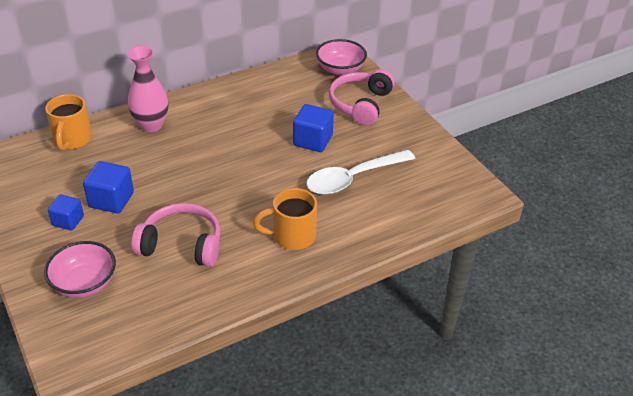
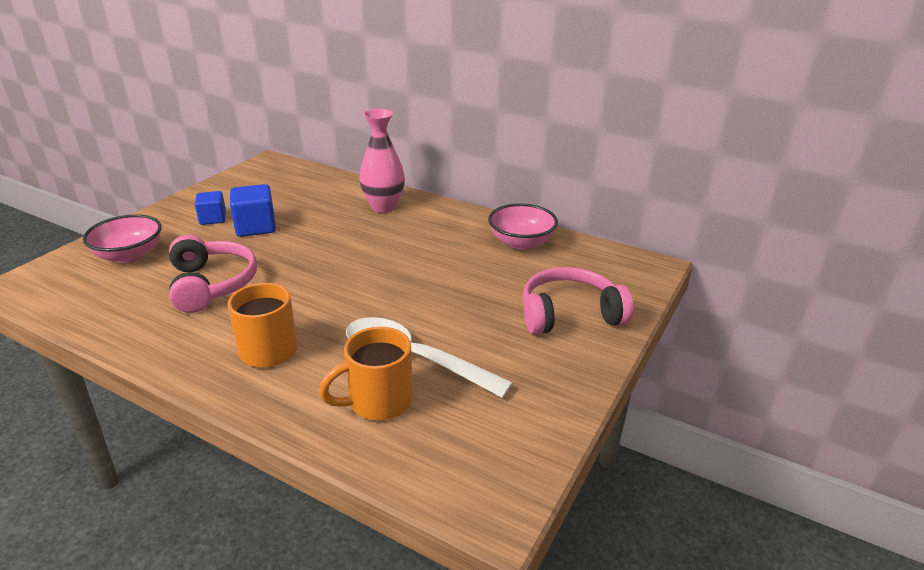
camera: 60 degrees right, 10 degrees down
(72, 140) = (326, 182): orange mug -> orange mug (378, 402)
(313, 140) = (457, 304): blue cube -> none
(340, 69) = (619, 276): pink bowl -> pink bowl (521, 242)

